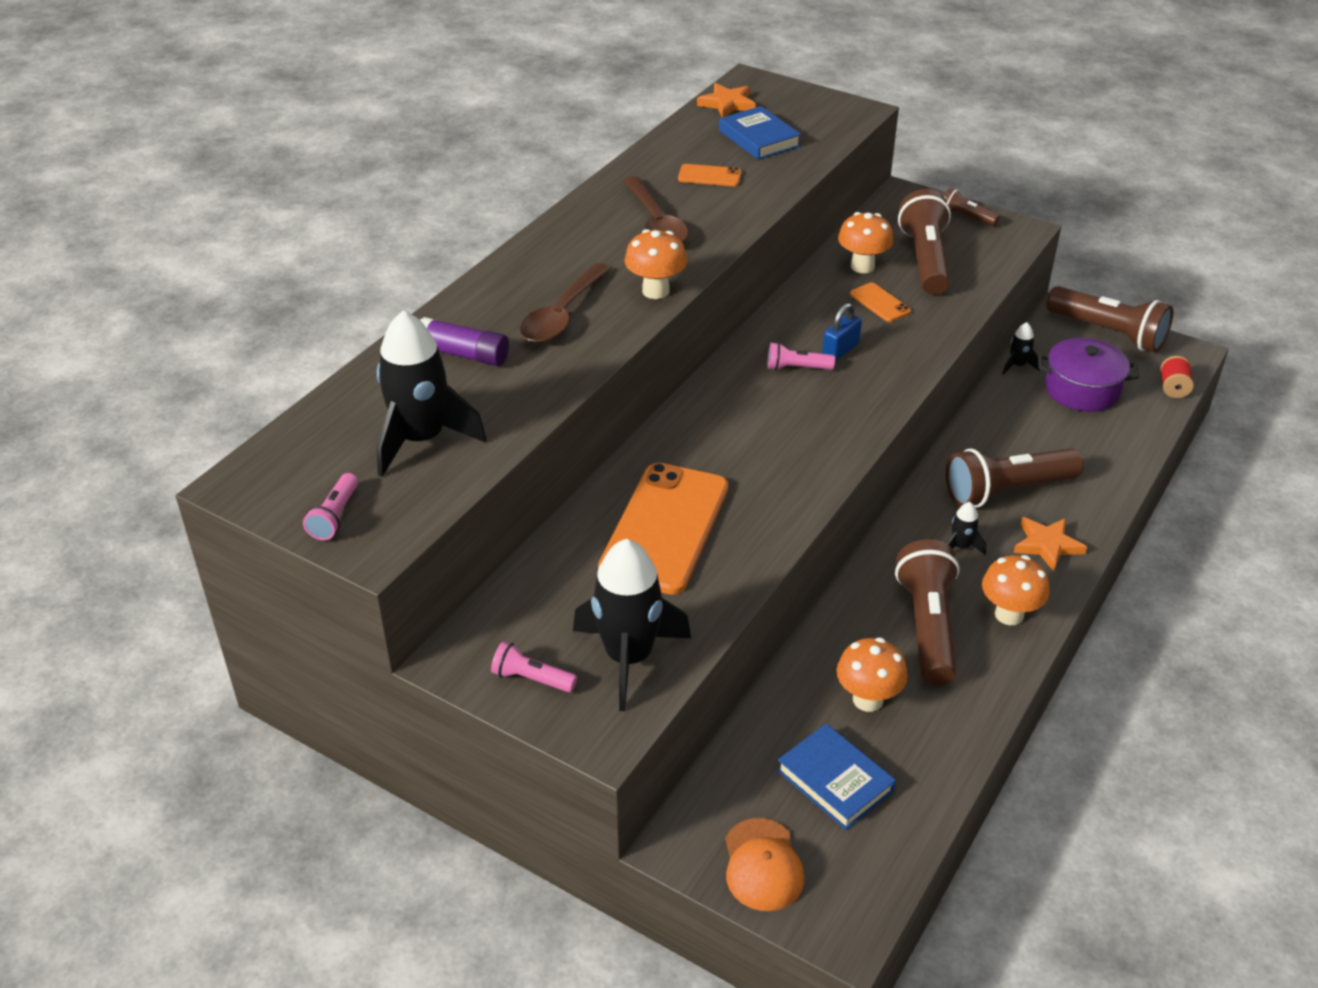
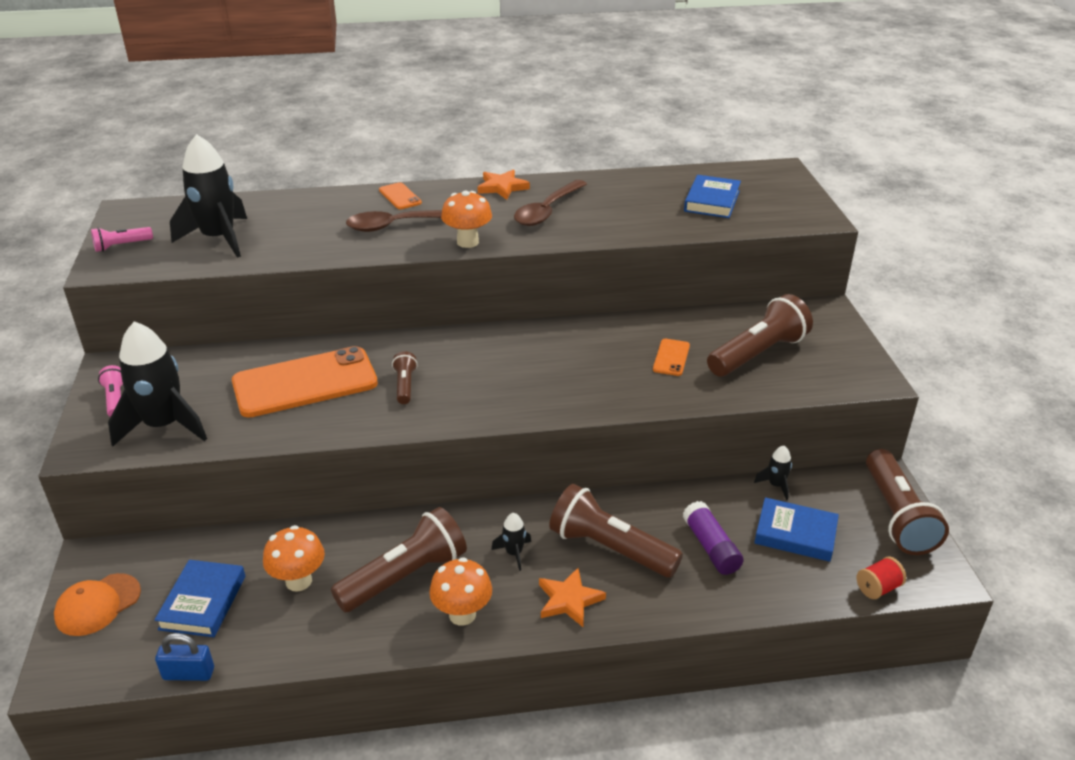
camera: 50 degrees right, 5 degrees down
(463, 354) = (317, 215): purple glue stick -> purple glue stick (711, 547)
(709, 176) = (633, 204): orange phone -> orange phone (400, 196)
(727, 104) = (735, 174): orange star -> orange star (502, 187)
(796, 368) = (541, 357): pink flashlight -> none
(840, 350) = (588, 366): blue padlock -> blue padlock (188, 673)
(862, 266) = (705, 331): orange mushroom -> none
(966, 217) = (847, 348): brown flashlight -> brown flashlight (405, 385)
(1082, 390) = (795, 534): purple pot -> blue book

